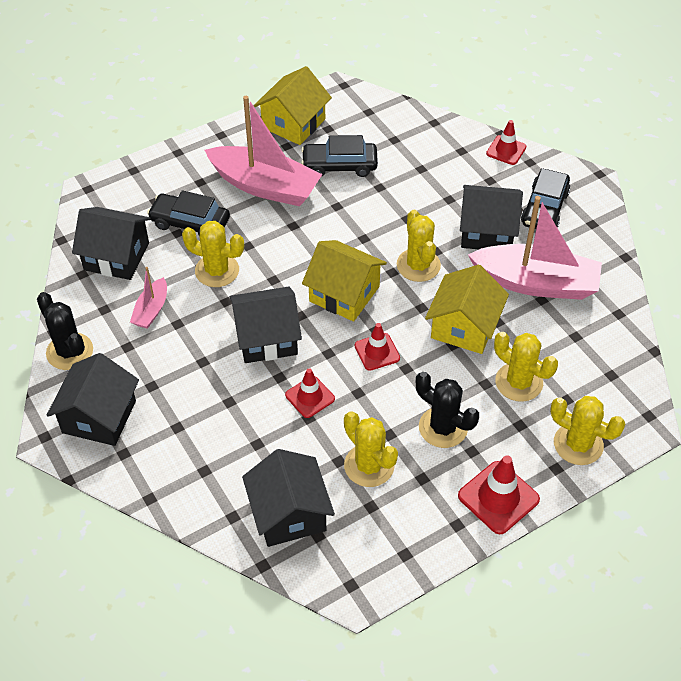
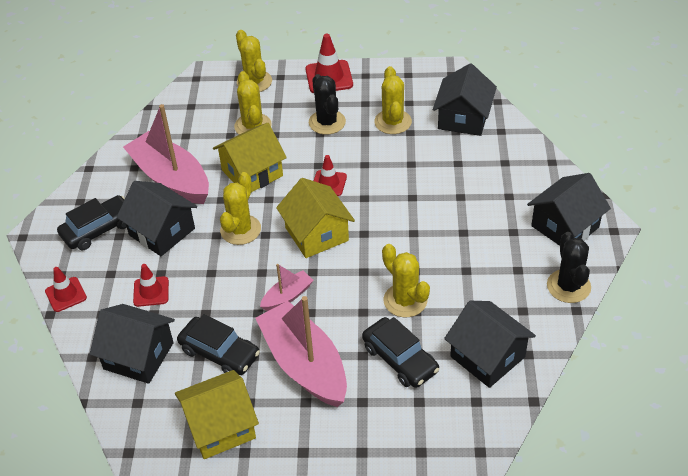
camera: 145 degrees left, 5 degrees down
(151, 310) = (482, 291): pink boat -> pink boat (287, 296)
(267, 338) = (402, 228): black house -> black house (138, 356)
(310, 397) = (400, 175): red traffic cone -> red traffic cone (151, 291)

